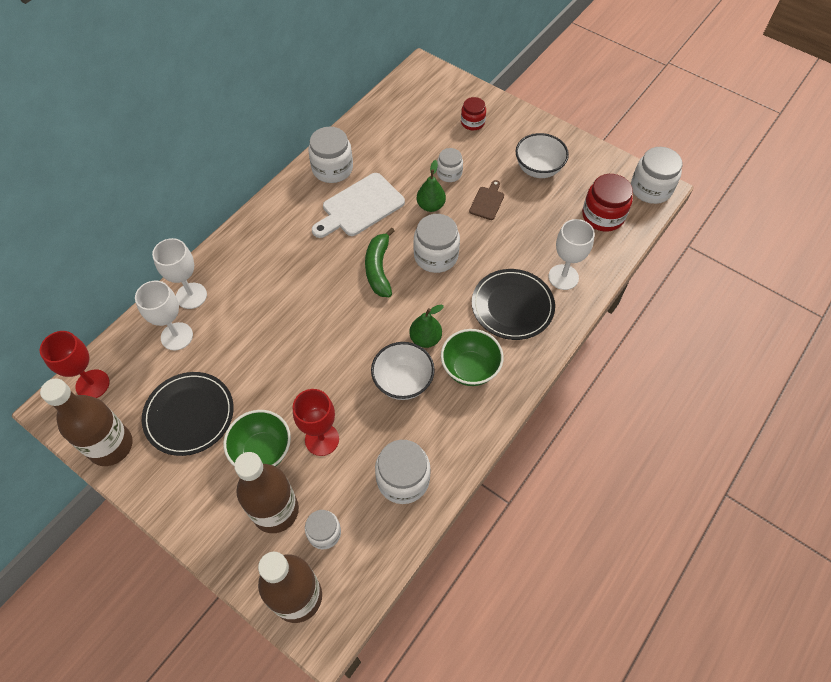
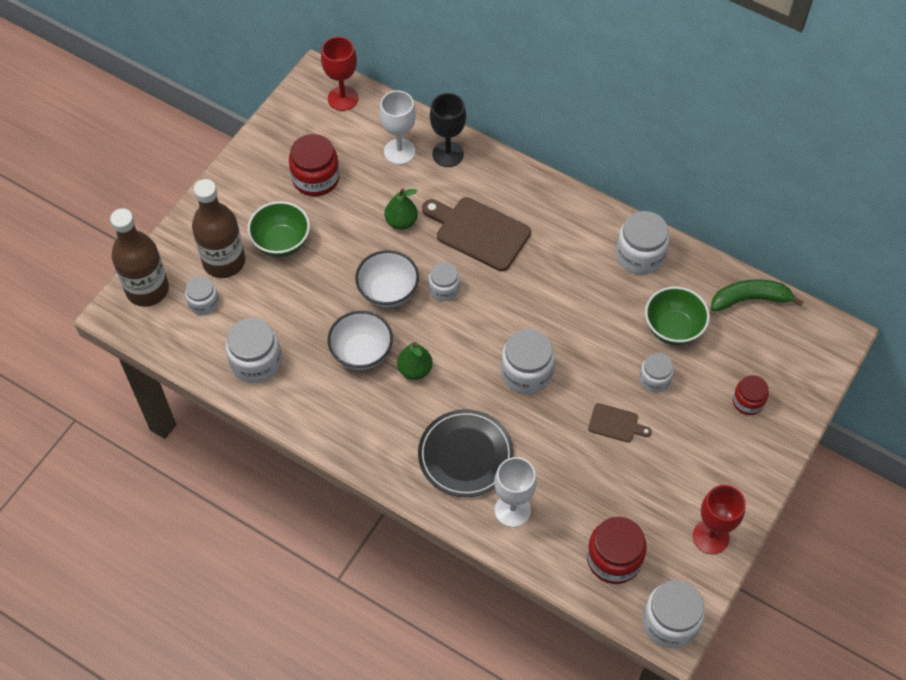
camera: 85 degrees right, 0 degrees up
(111, 446) = (282, 126): brown bottle -> none
(189, 415) = (316, 178): black plate -> red jar
(191, 296) = (448, 154): white goblet -> black goblet
(286, 278) = (479, 232): none -> brown cutting board
(322, 439) = (295, 289): red goblet -> red goblet (710, 537)
(342, 310) = (444, 289): none -> white jar
(360, 207) = (587, 289): white cutting board -> none
(378, 268) = (501, 317): green banana -> green banana (750, 299)
(430, 206) = (599, 362): green pear -> green pear (401, 222)
(470, 369) = (381, 415): green bowl -> green bowl (673, 328)
(538, 169) = (680, 482): white bowl -> white bowl (388, 292)

